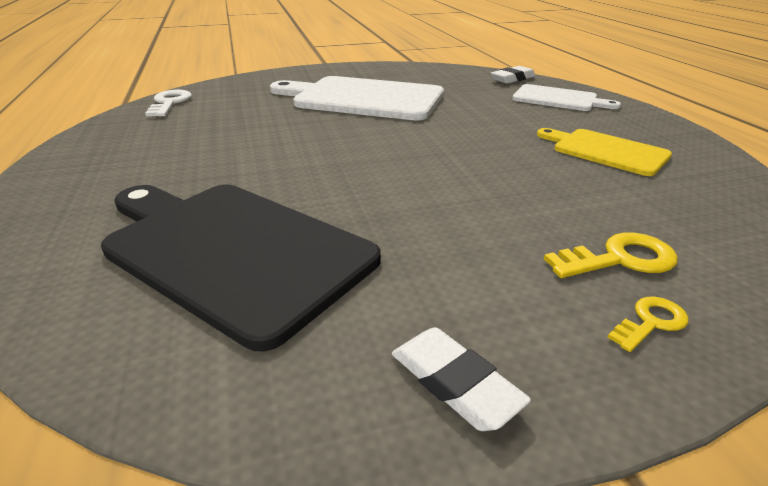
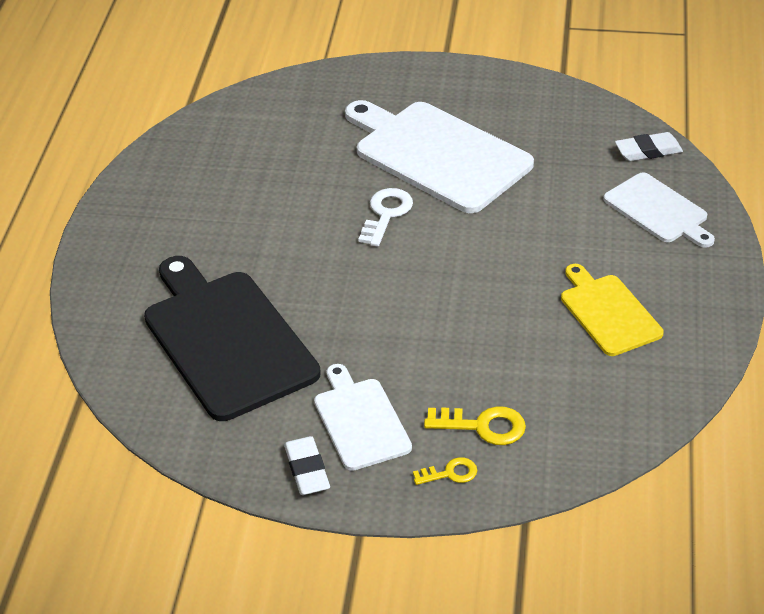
camera: 25 degrees right, 10 degrees up
(170, 103) = (234, 114): white key -> white key (386, 214)
(473, 292) = (360, 421): none -> white cutting board

